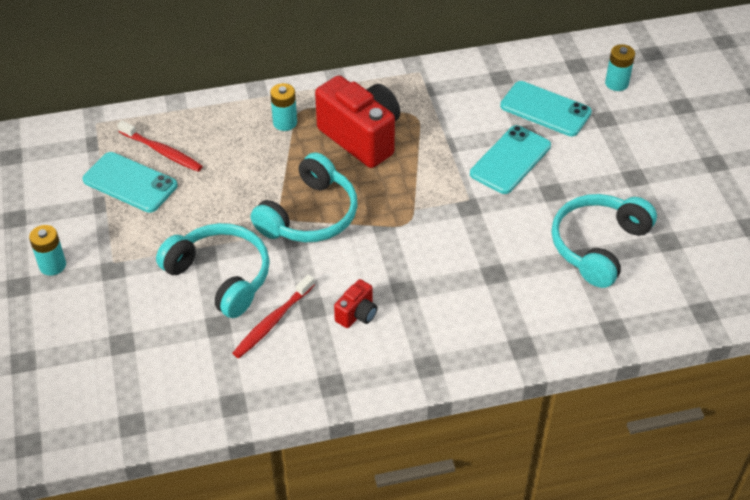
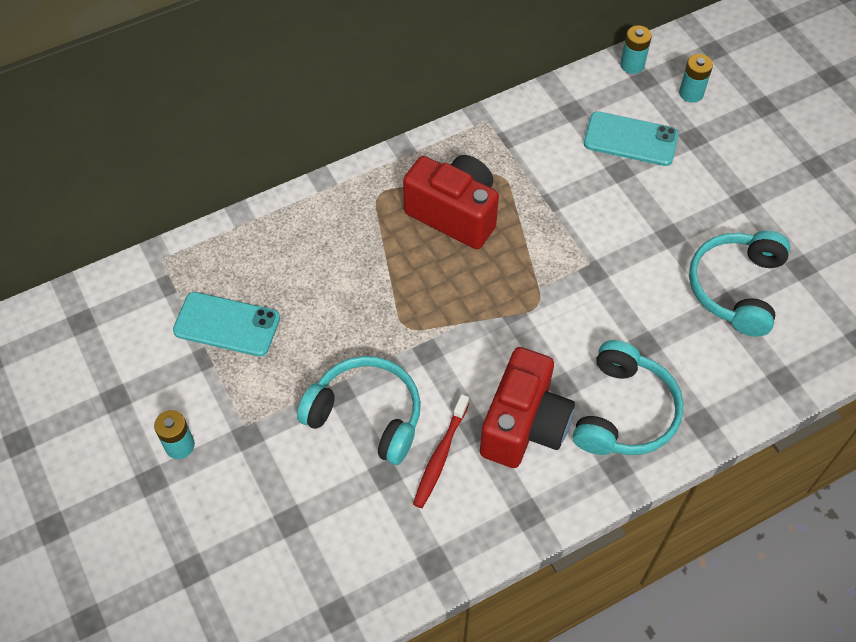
camera: 15 degrees left, 10 degrees up
(162, 151) = (248, 278): red toothbrush -> none
(285, 123) = (367, 213): turquoise battery -> turquoise battery (632, 65)
(310, 215) = (434, 320): turquoise headphones -> turquoise headphones (625, 412)
(357, 314) = (524, 425): red camera -> red camera, size x2.20
(510, 160) = (616, 207): turquoise phone -> none

